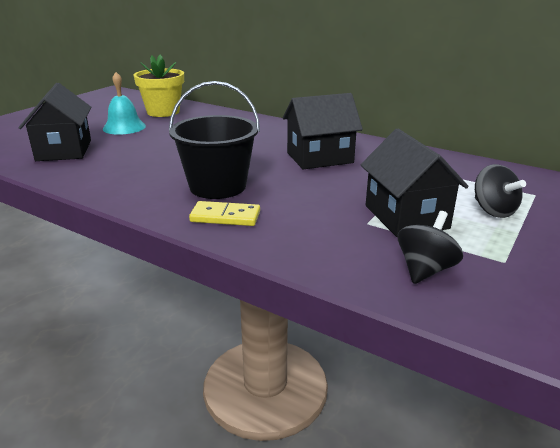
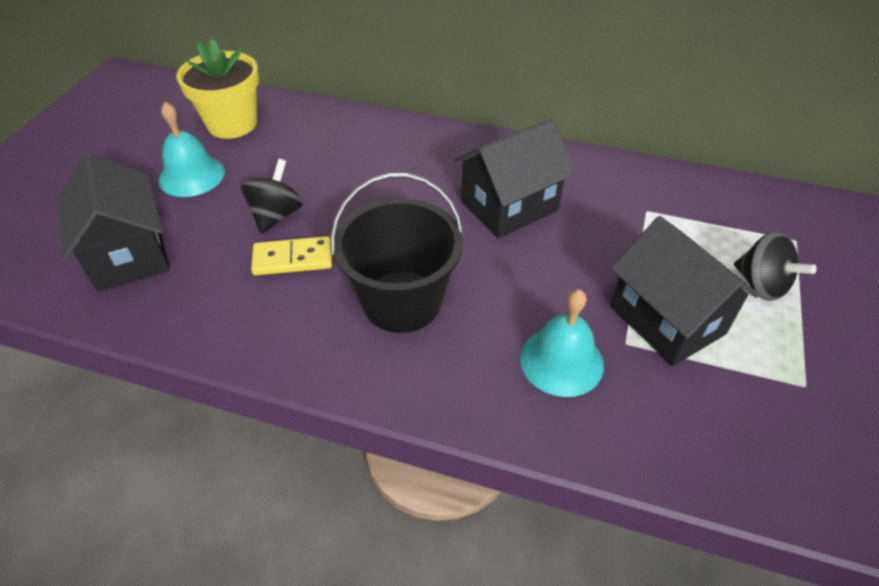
camera: 15 degrees left, 20 degrees up
(225, 216) = (444, 369): yellow domino -> yellow domino (293, 259)
(312, 224) = (561, 361): none -> turquoise bell
(425, 270) = (727, 424): black spinning top -> black spinning top (276, 215)

